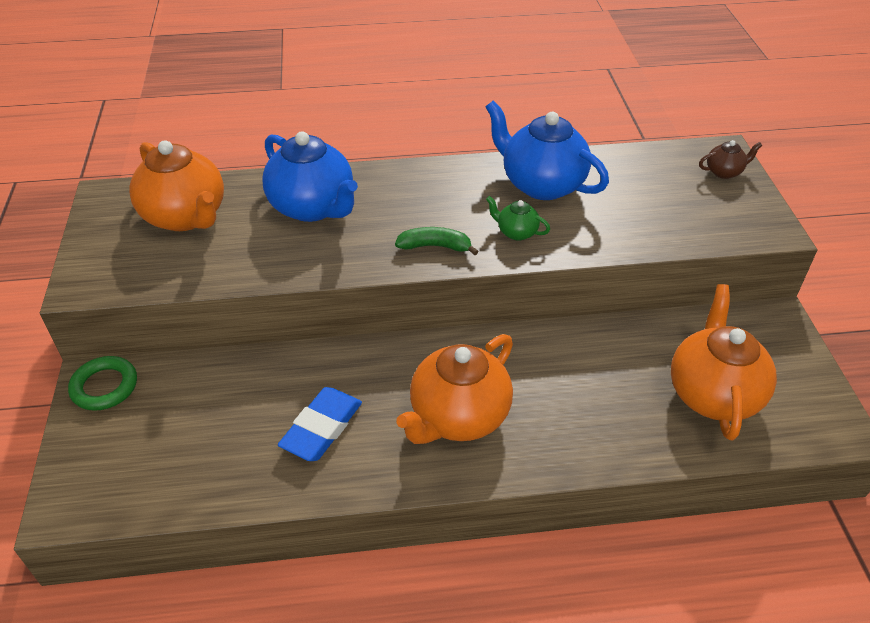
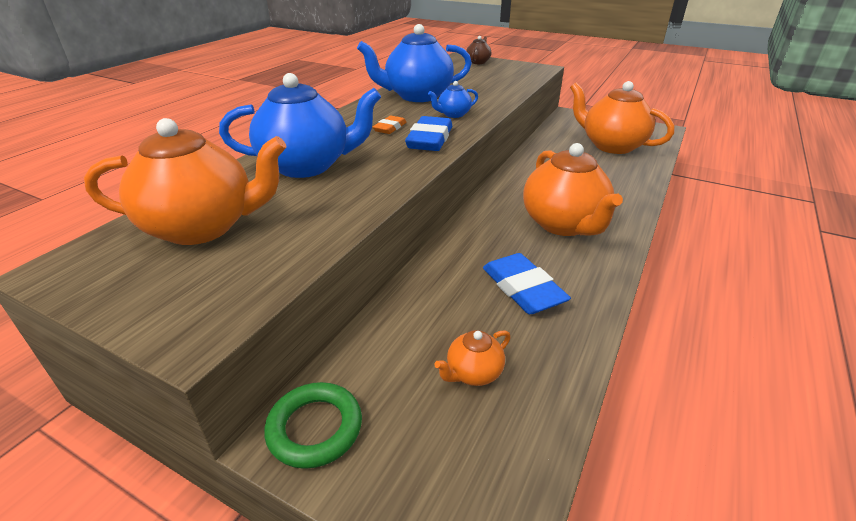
camera: 55 degrees left, 10 degrees down
(197, 440) = (473, 373): none -> orange teapot
(435, 246) = (430, 139): green banana -> blue eraser
(436, 209) = (390, 128): none -> orange eraser
(516, 232) = (453, 114): green teapot -> blue teapot

